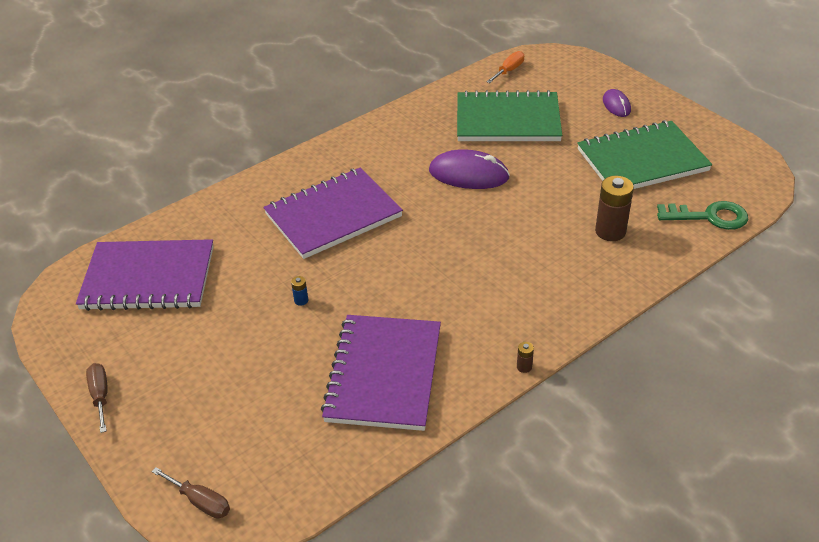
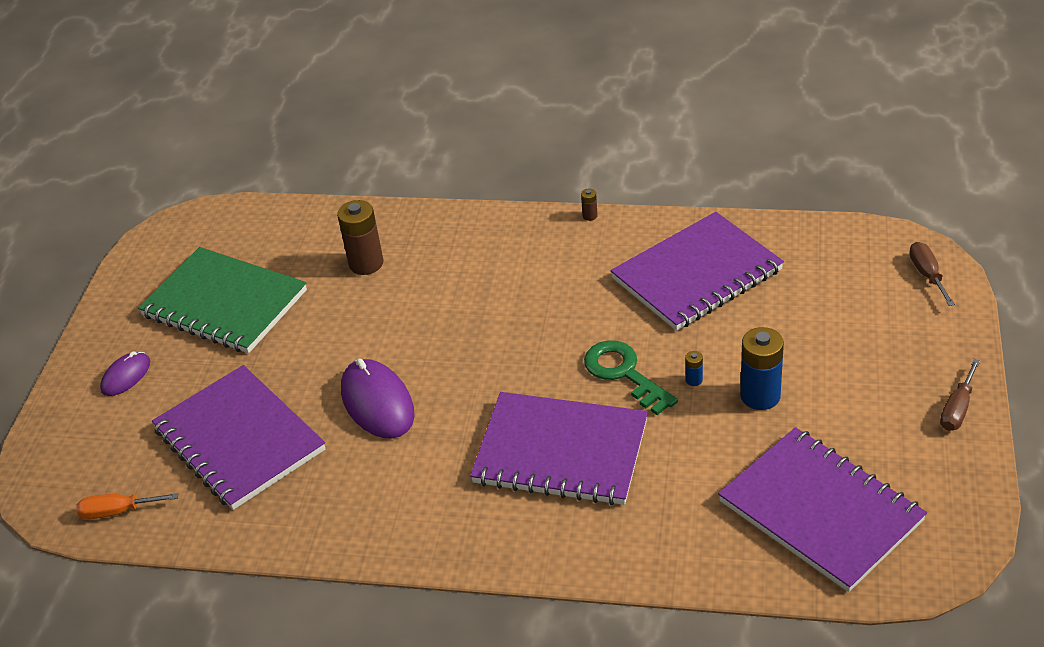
camera: 130 degrees left, 0 degrees up
(247, 318) = (760, 396): none -> blue battery
(508, 120) = (239, 440): green notebook -> purple notebook
(709, 217) = (280, 224): green key -> green key (624, 374)

